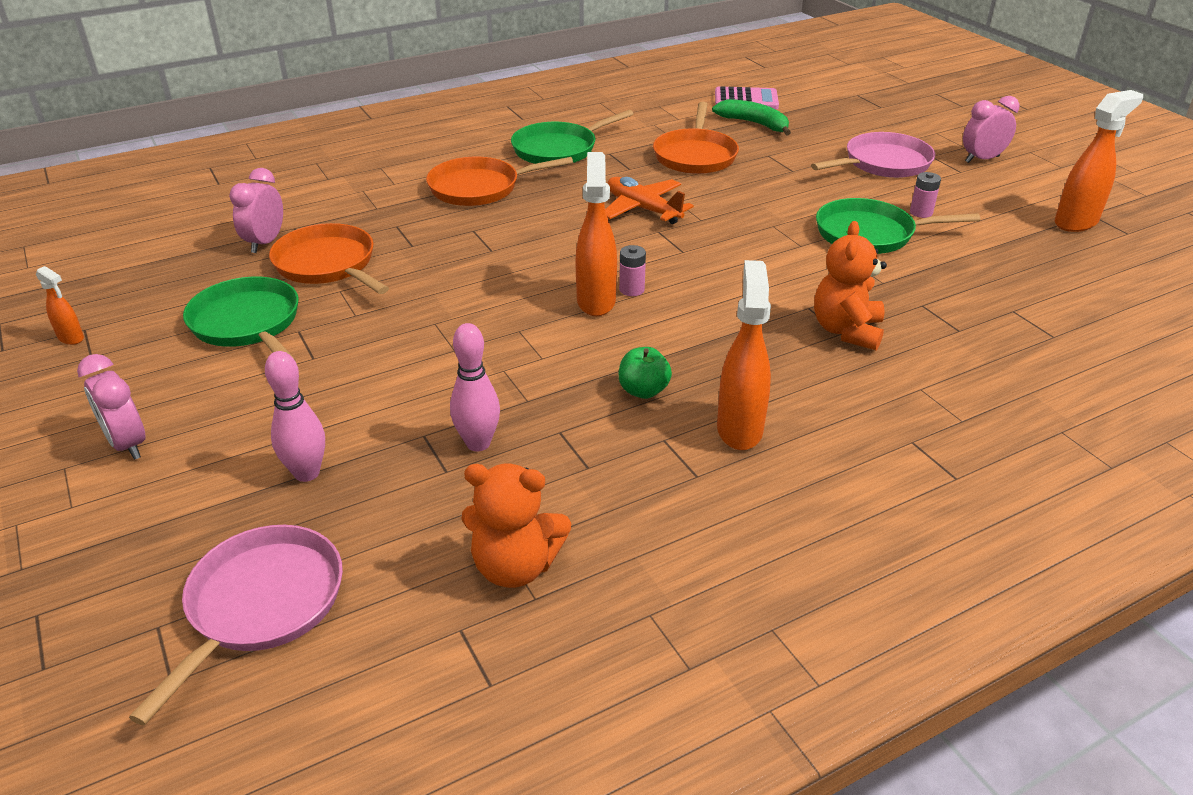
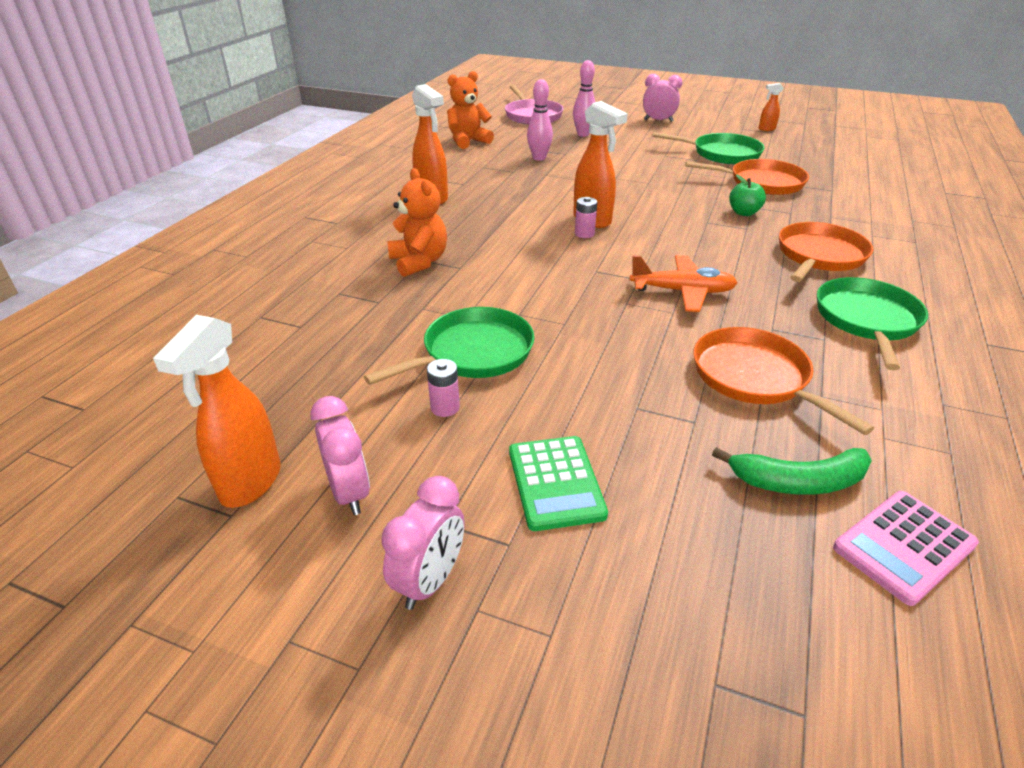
camera: 140 degrees right, 0 degrees up
(265, 243) = (819, 179): pink clock -> pink clock (349, 493)
(643, 391) = (499, 195): green apple -> green apple (743, 213)
(883, 163) = (555, 483): pink pan -> green calculator

